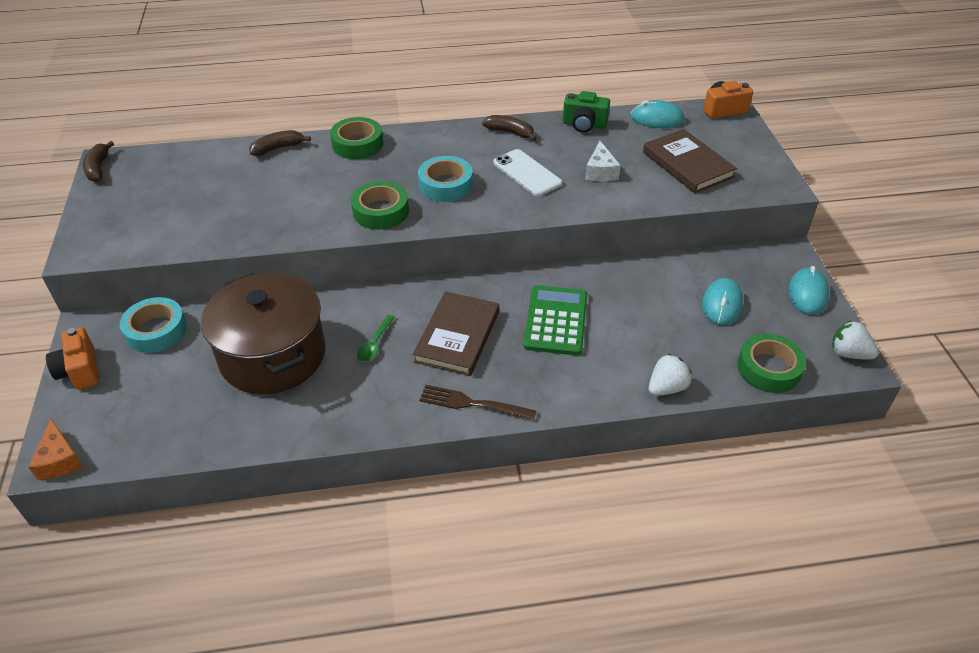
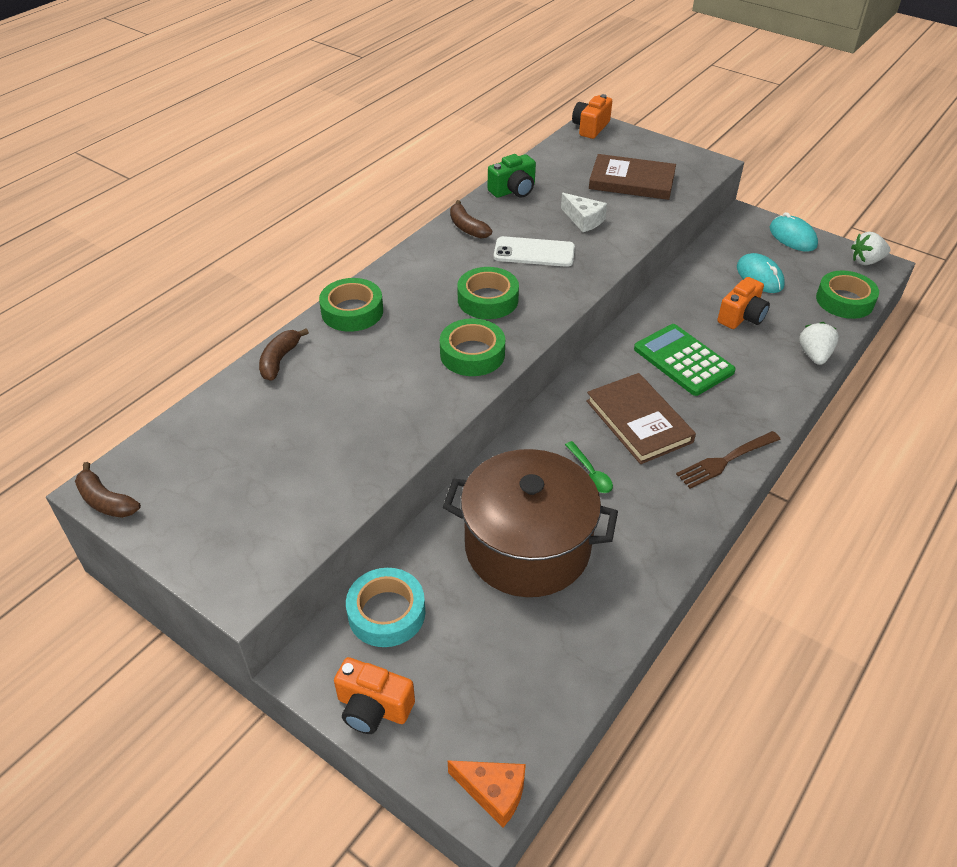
camera: 45 degrees left, 0 degrees up
(445, 185) = (488, 300): turquoise tape -> green tape
(510, 132) = (467, 227): brown banana -> brown banana turned 105 degrees counterclockwise
(654, 322) = (741, 317): none -> orange camera
(657, 119) = (557, 158): turquoise mouse -> none

